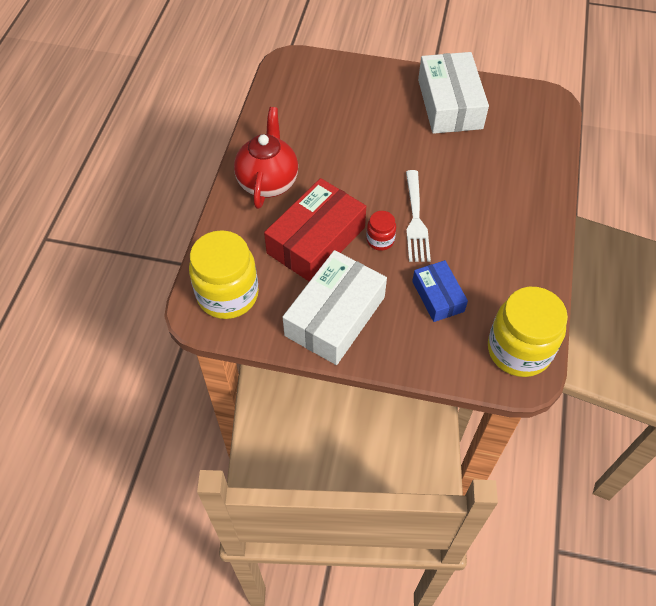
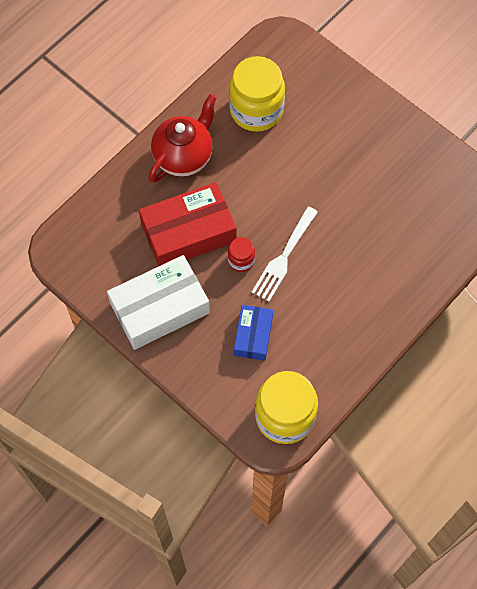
camera: 30 degrees right, 10 degrees up
(228, 294) = (89, 244): yellow jar -> yellow jar (256, 110)
(449, 104) = (397, 156): white box -> none

